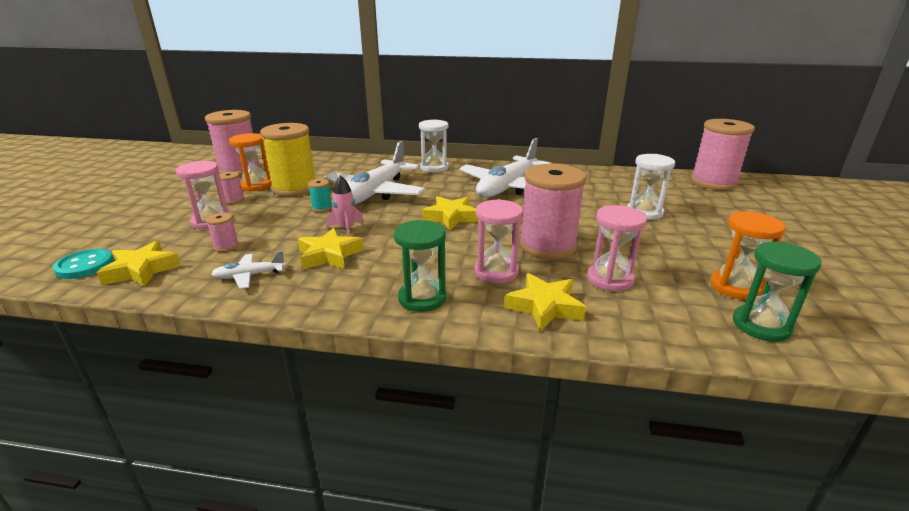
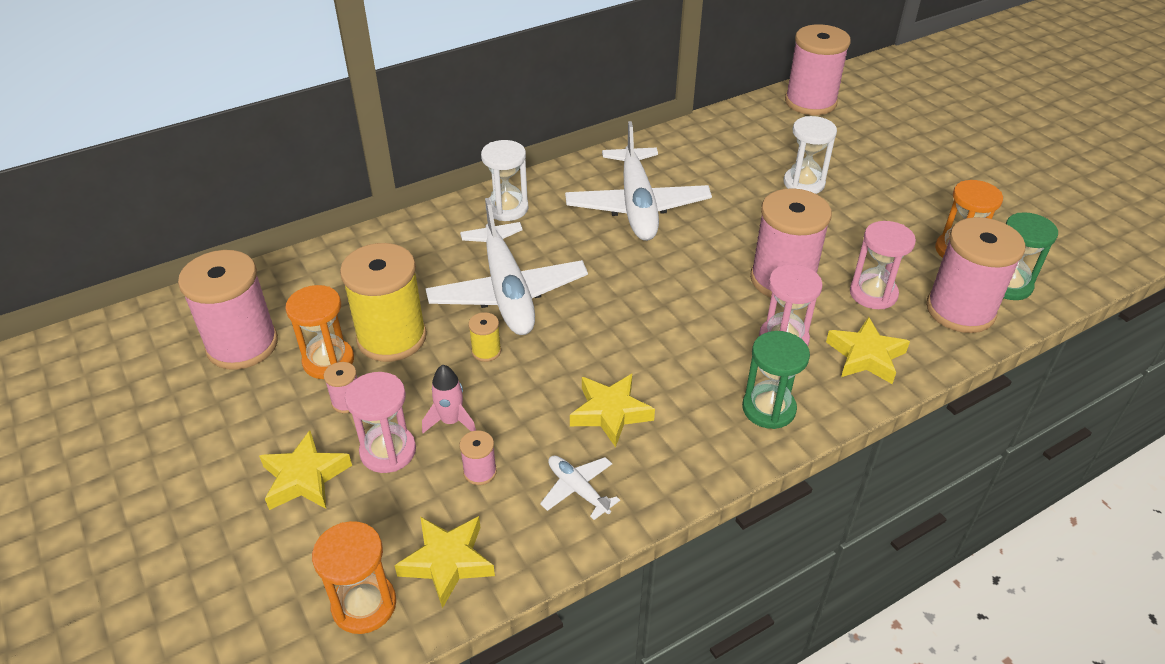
camera: 40 degrees left, 15 degrees up
(85, 266) = (364, 605): turquoise button -> orange hourglass
(249, 276) = (578, 489): white plane -> white plane turned 105 degrees clockwise
(322, 208) = (486, 351): turquoise spool -> yellow spool
(346, 229) = (569, 367): pink rocket -> pink rocket (451, 421)
(451, 217) = (646, 287): yellow star -> yellow star (305, 478)
(680, 319) = (960, 310): none -> pink spool

